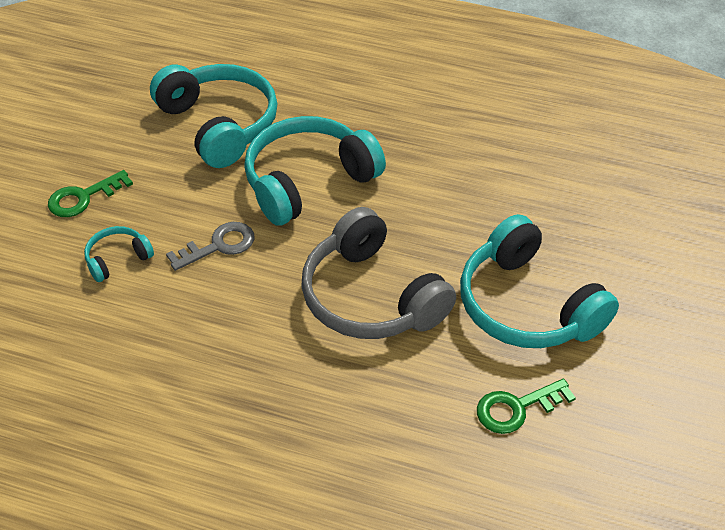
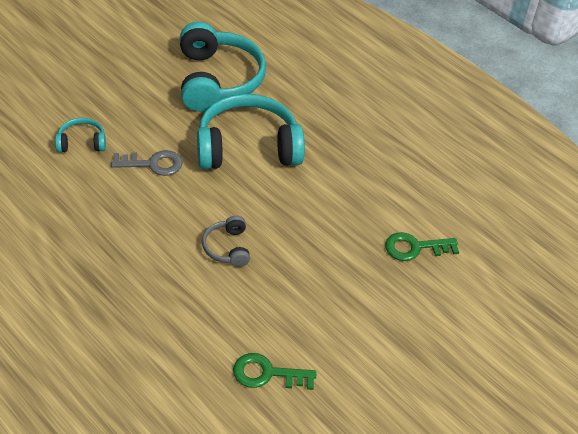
camera: 25 degrees right, 0 degrees up
(83, 198) = (90, 91): green key -> green key (415, 248)
(371, 297) = (227, 247): grey headphones -> grey headphones, size x0.46
(526, 305) = (333, 307): turquoise headphones -> none

